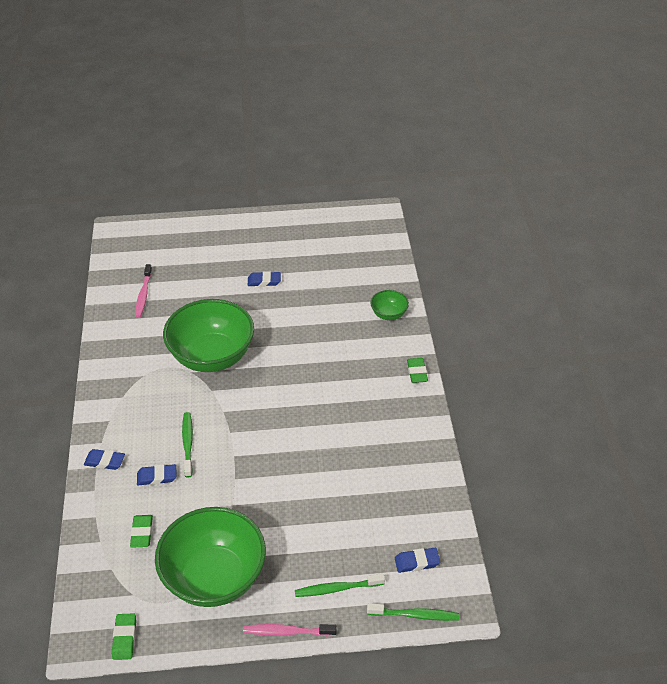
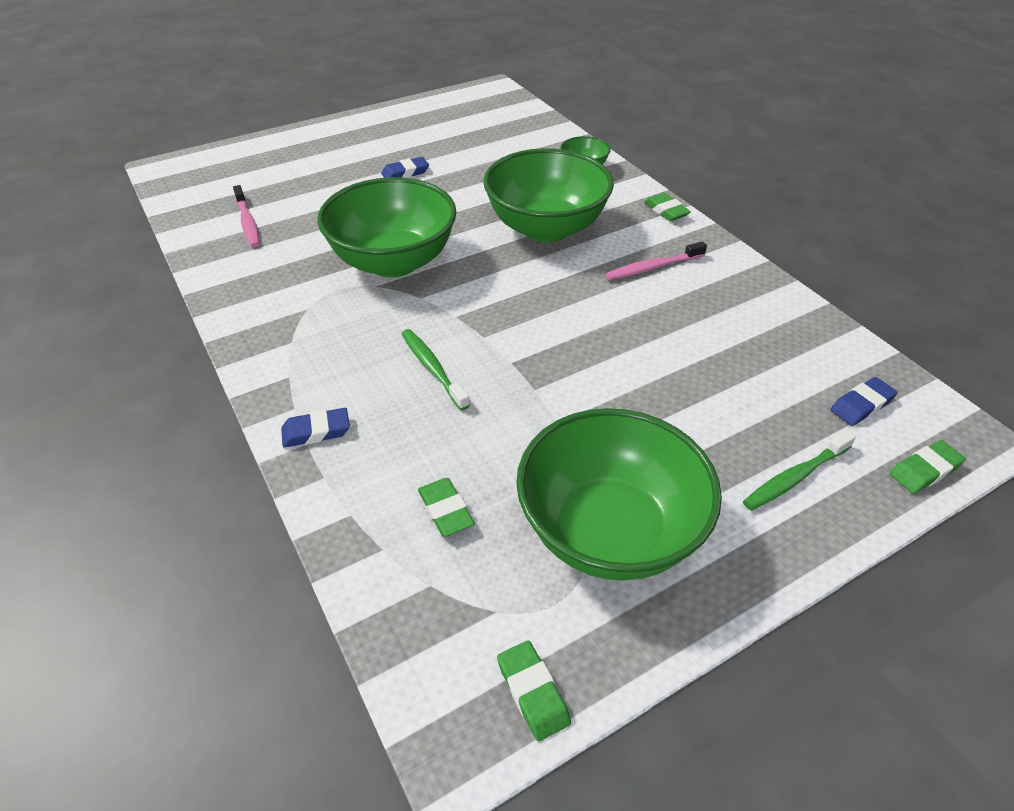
camera: 25 degrees left, 0 degrees up
(157, 477) = (415, 425): blue eraser -> none
(287, 632) = (781, 566): pink toothbrush -> pink toothbrush (653, 267)
(324, 360) = (546, 228): none -> green bowl
(415, 615) = (924, 470): green toothbrush -> green eraser

